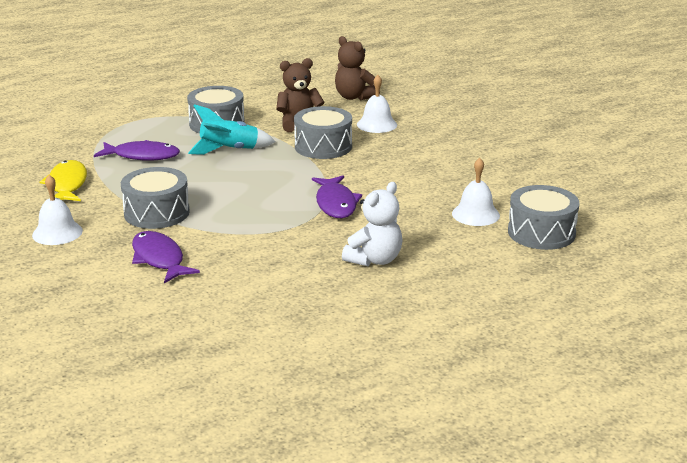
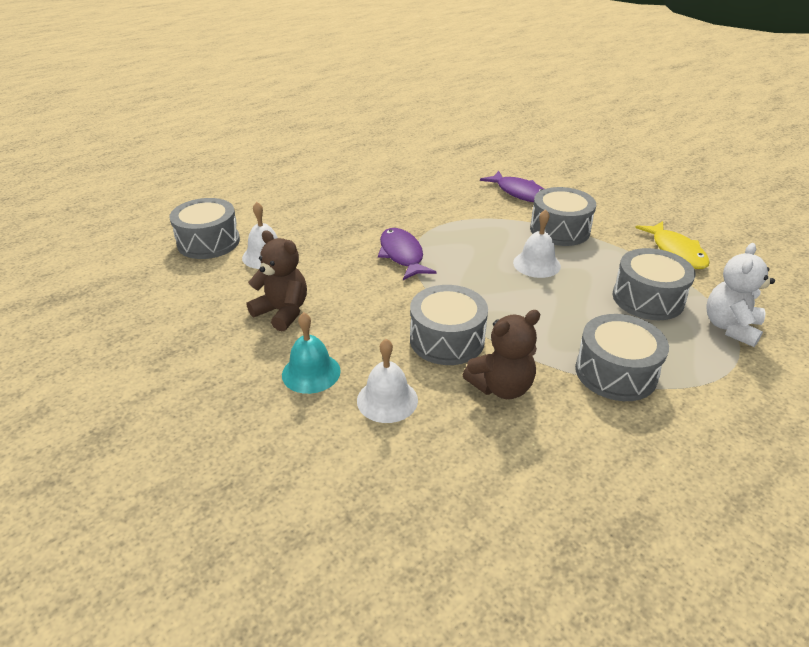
camera: 170 degrees right, 10 degrees up
(57, 233) = (620, 205): white bell -> white bell (536, 264)
(142, 156) = (648, 298): purple fish -> grey drum
(229, 150) = (557, 319): turquoise rocket -> none
(354, 97) = (444, 485): brown teddy bear -> brown teddy bear (282, 312)
(374, 260) = (354, 206): white teddy bear -> white teddy bear (730, 327)
(427, 139) = (311, 372): none -> turquoise bell

